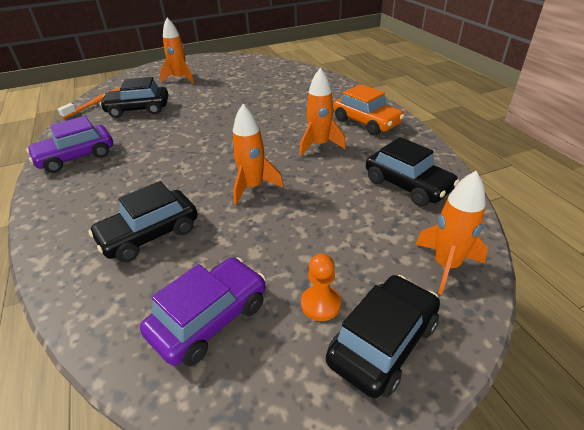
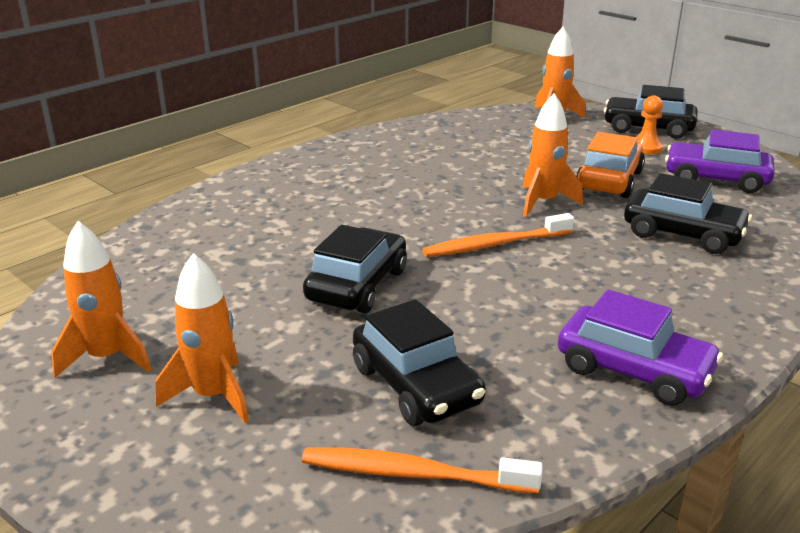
camera: 115 degrees left, 10 degrees down
(217, 152) = (495, 244): none -> orange toothbrush
(319, 145) = (417, 184): orange rocket -> orange rocket (107, 357)
(366, 122) = (333, 167): orange car -> orange car (609, 180)
(407, 185) = (460, 135): black car -> black car (357, 285)

